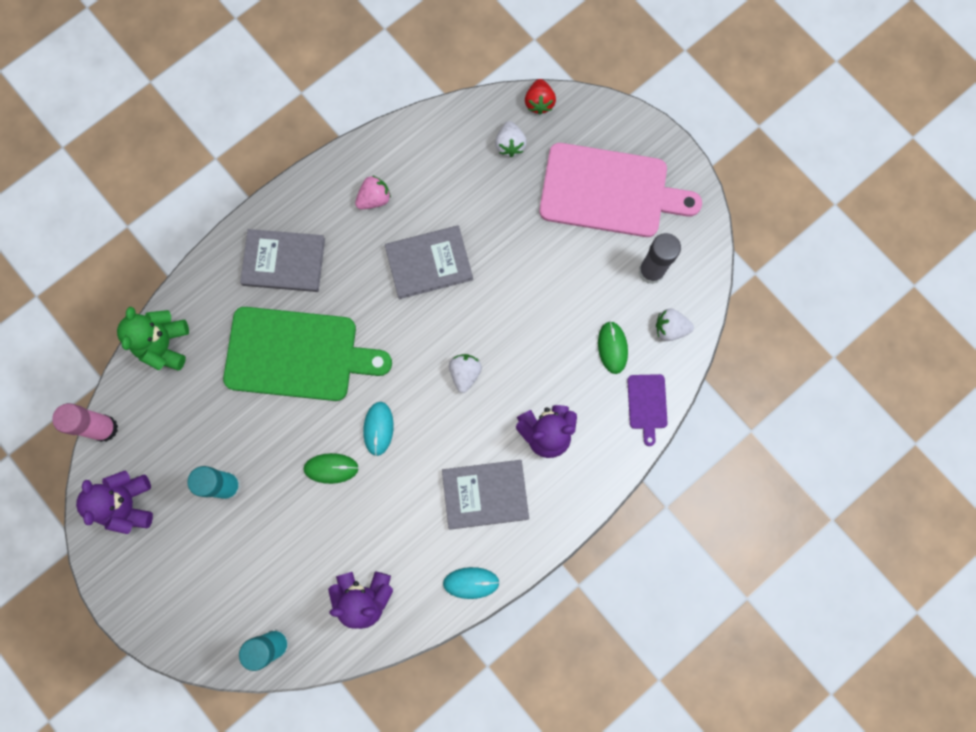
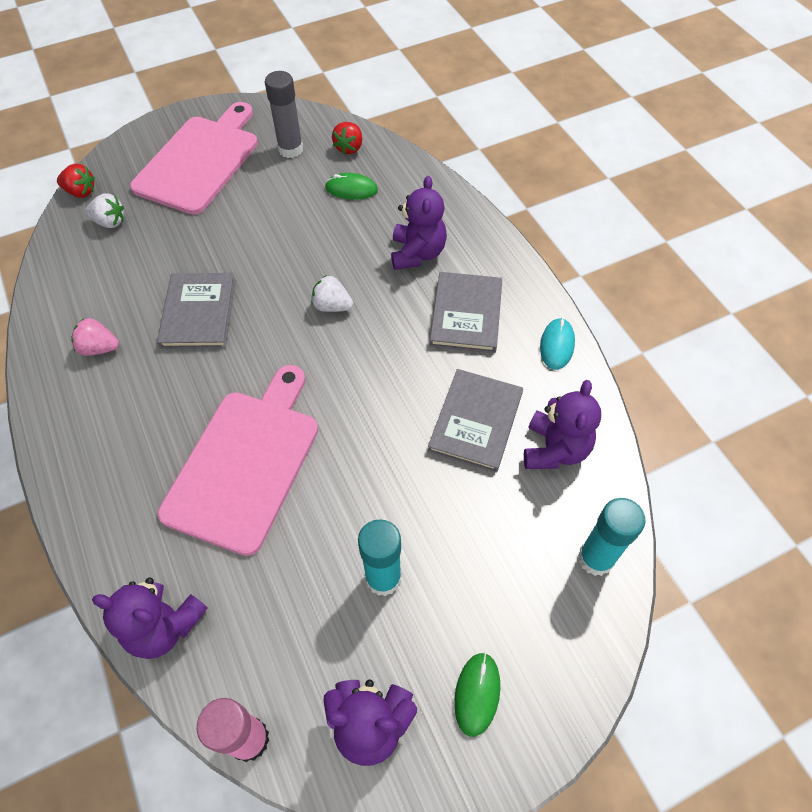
camera: 75 degrees left, 20 degrees down
(164, 345) = (164, 626): green teddy bear -> purple teddy bear
(284, 262) = (124, 455): grey book -> grey book (476, 422)
(297, 355) = (246, 463): green cutting board -> pink cutting board
(331, 468) = (396, 454): green mouse -> green mouse (477, 694)
(374, 199) = (99, 348): pink strawberry -> pink strawberry turned 60 degrees counterclockwise
(378, 428) = (364, 396): turquoise mouse -> none
(647, 404) = (414, 177): purple cutting board -> none
(670, 328) = (349, 148): white strawberry -> red strawberry

